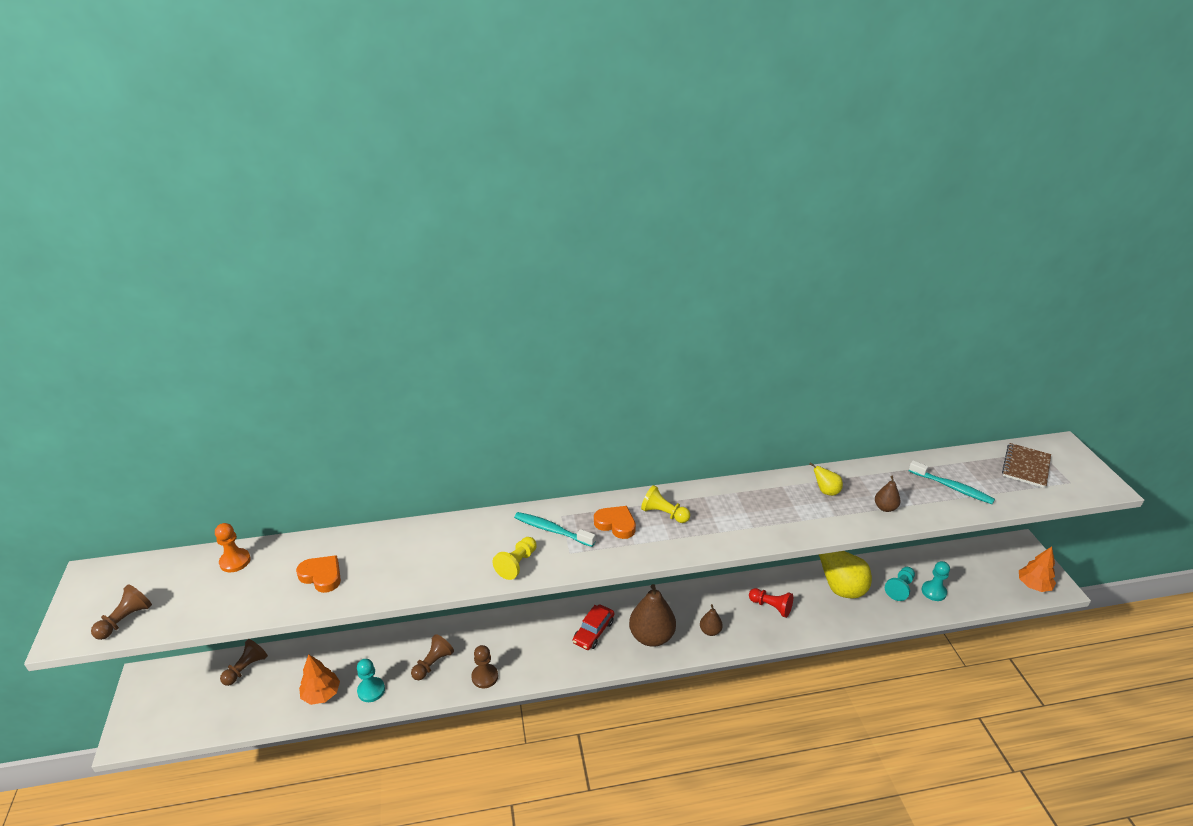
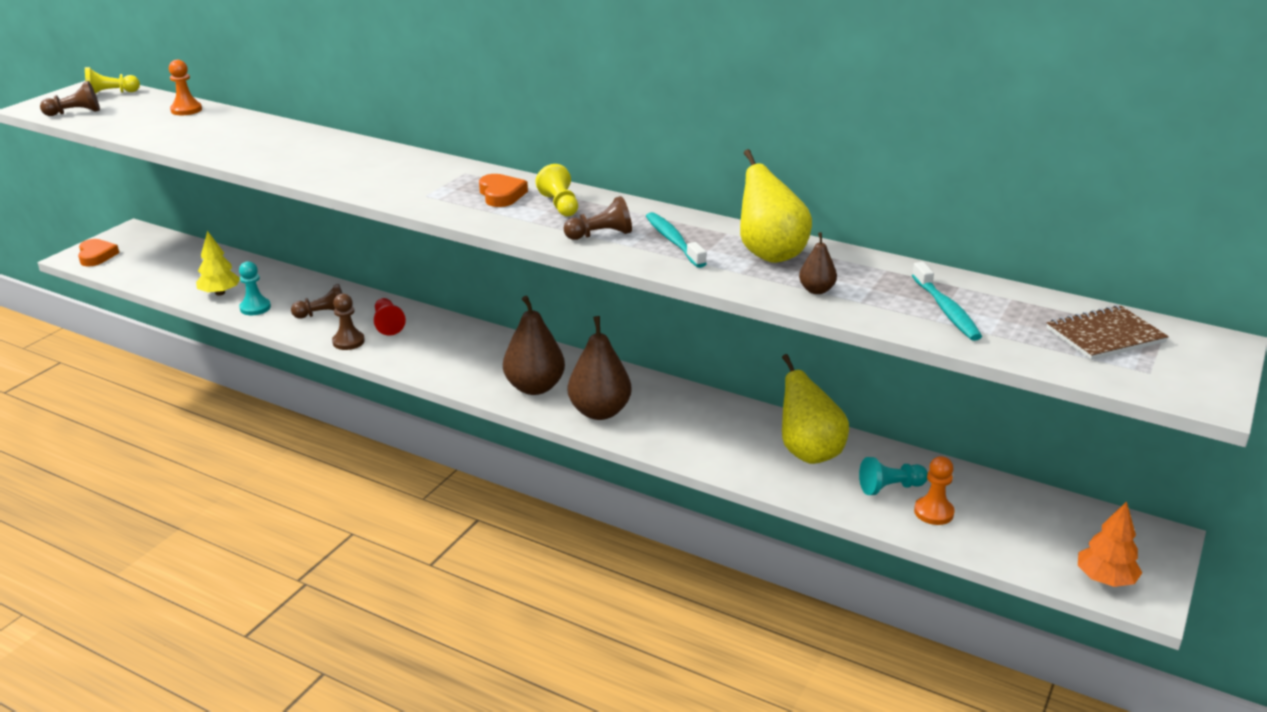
camera: 40 degrees right, 5 degrees down
(246, 668) = (197, 255): brown pawn -> brown pawn (600, 235)
(321, 694) = (220, 293): orange tree -> yellow tree
(322, 576) = (223, 137): orange heart -> orange heart (96, 256)
(517, 564) = (370, 185): yellow pawn -> yellow pawn (110, 94)
(552, 530) = (438, 177): turquoise toothbrush -> turquoise toothbrush (673, 241)
(593, 632) = (486, 358): red car -> none
(710, 631) = (600, 412): brown pear -> brown pear, size x2.03
(771, 607) = (698, 426): red pawn -> red pawn (388, 324)
(826, 491) = (770, 254): yellow pear -> yellow pear, size x2.03
(933, 591) = (933, 512): turquoise pawn -> orange pawn

